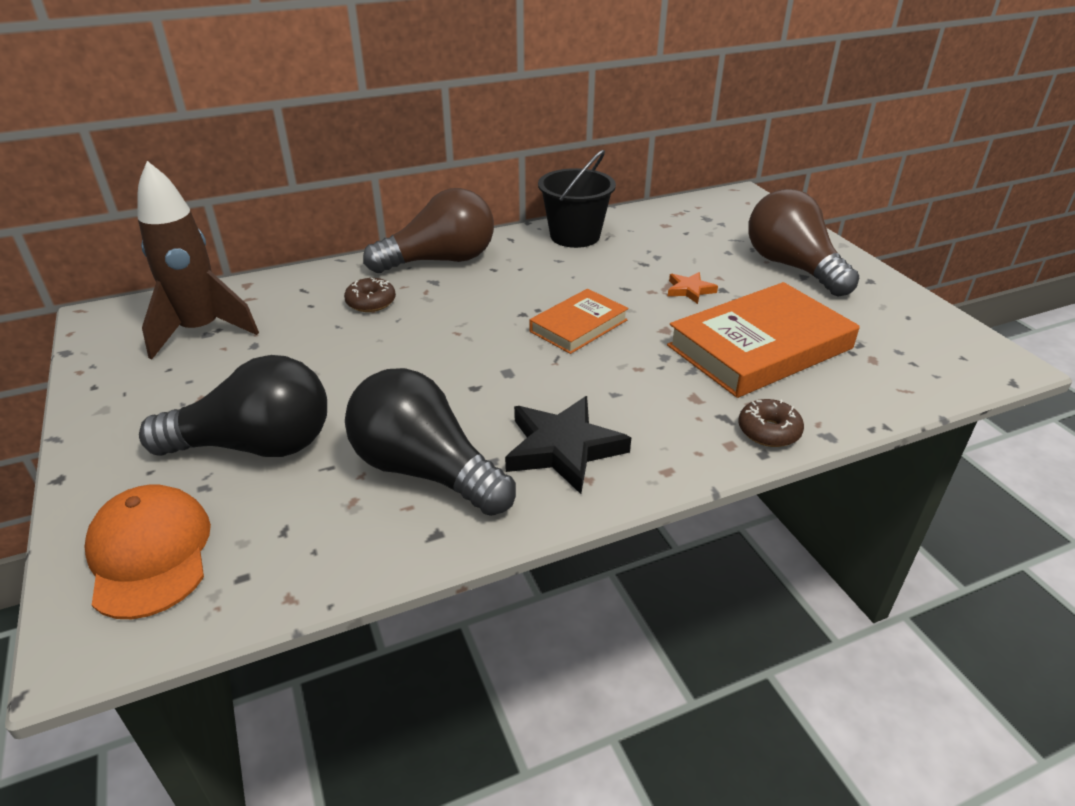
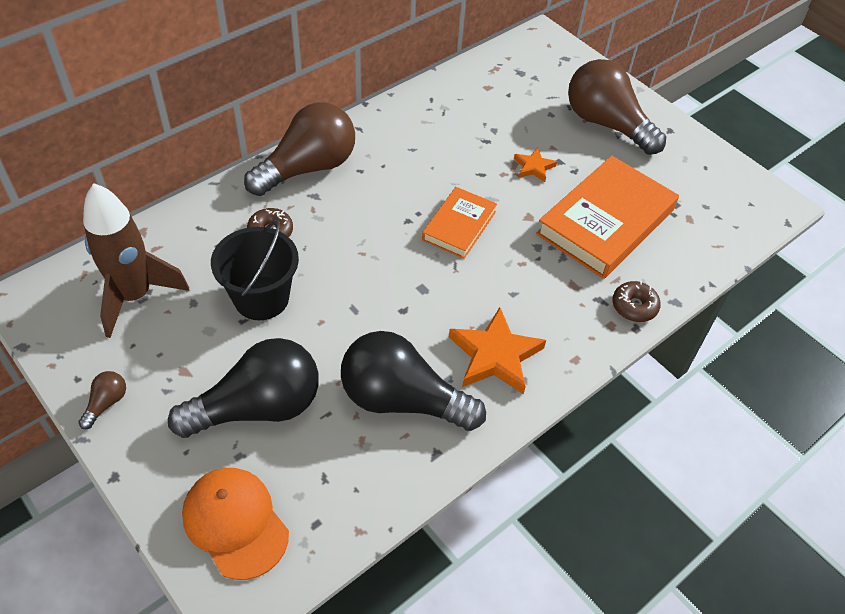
camera: 20 degrees left, 15 degrees up
(104, 412) = (106, 403): none -> brown light bulb
(563, 448) = (495, 356): black star -> orange star
(575, 236) = (414, 115): black bucket -> black bucket (261, 298)

